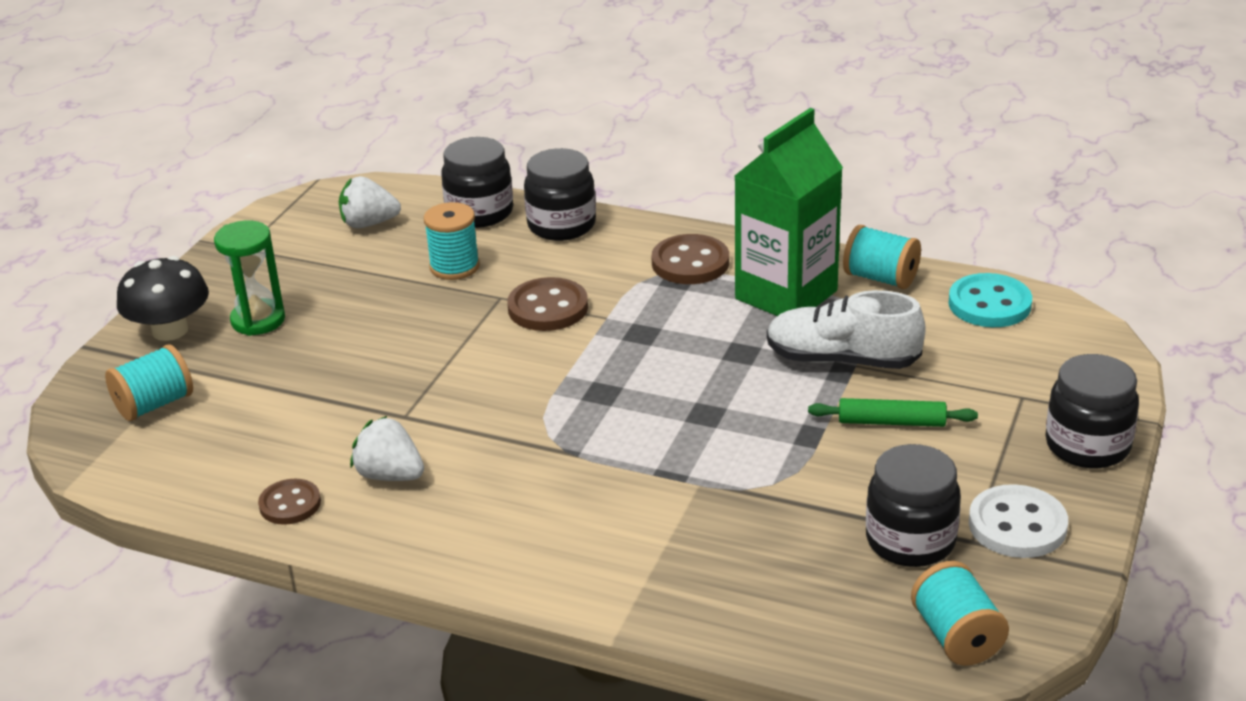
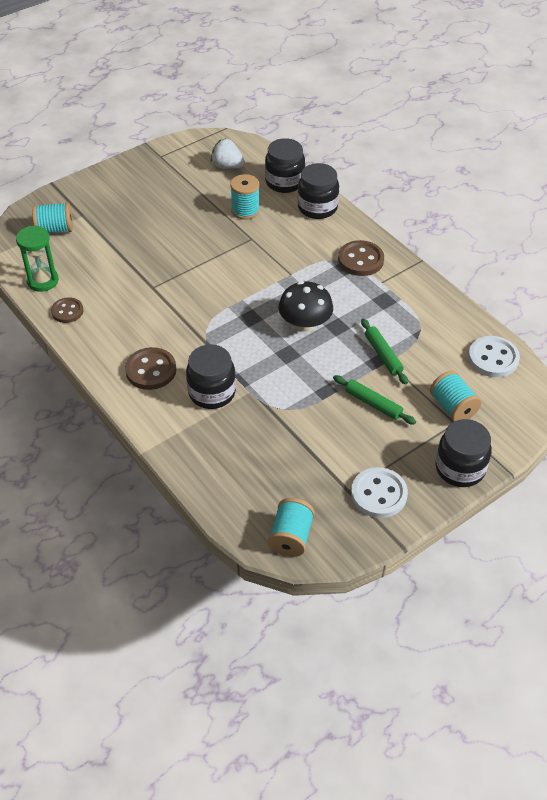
camera: 30 degrees right, 15 degrees up
(170, 330) = (92, 190): black mushroom -> black mushroom (305, 324)
(258, 320) = (133, 202): green hourglass -> green hourglass (43, 281)
(390, 475) = (120, 317): white strawberry -> none
(548, 308) = (268, 255): brown button -> brown button (151, 370)
(786, 295) = (391, 302): green carton -> none
(842, 360) = (383, 355): white shoe -> green rolling pin
(880, 278) = (450, 315): turquoise spool -> turquoise spool (453, 407)
(910, 541) = (318, 475): black jar -> black jar (212, 393)
(989, 304) = (493, 358): turquoise button -> white button

